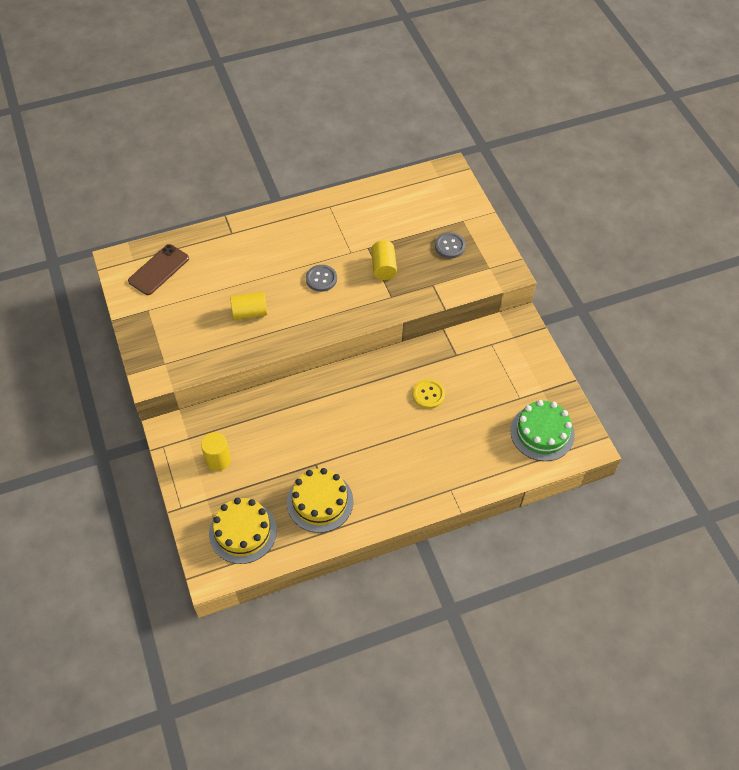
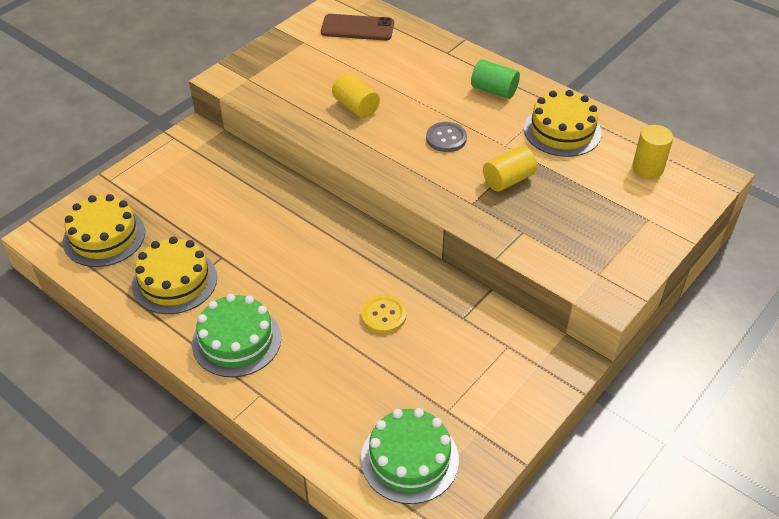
camera: 60 degrees right, 10 degrees down
(218, 460) = (180, 181): yellow cylinder -> yellow cylinder (647, 168)
(293, 229) = (494, 90): none -> green cylinder
(359, 216) = (562, 131): none -> yellow cake
(398, 485) = (236, 340): none -> green cake
(450, 246) = (596, 223): grey button -> none

